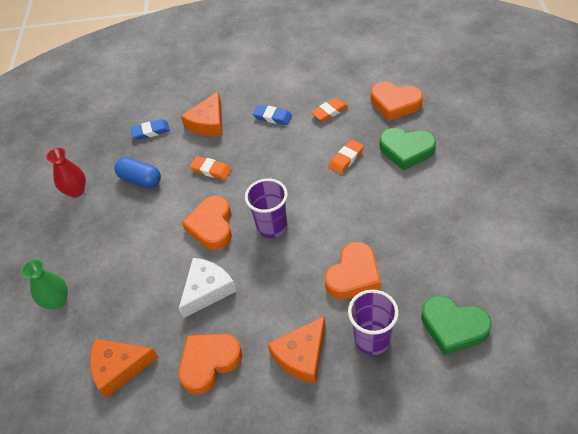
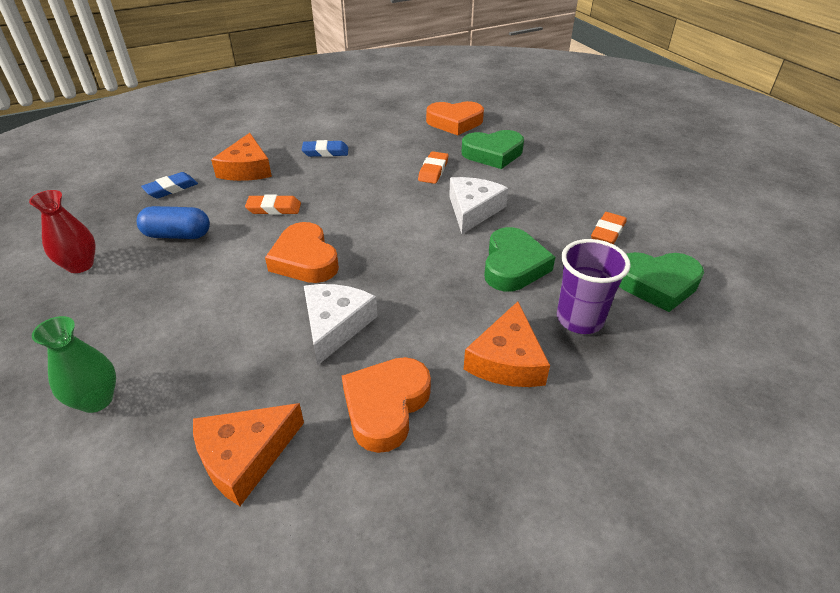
camera: 30 degrees left, 10 degrees down
(272, 227) = (385, 244): purple cup -> none
(329, 111) = (389, 138): orange eraser -> orange eraser (607, 231)
(353, 275) = (513, 265): orange heart -> green heart
(354, 210) = (473, 210): none -> white cheese

